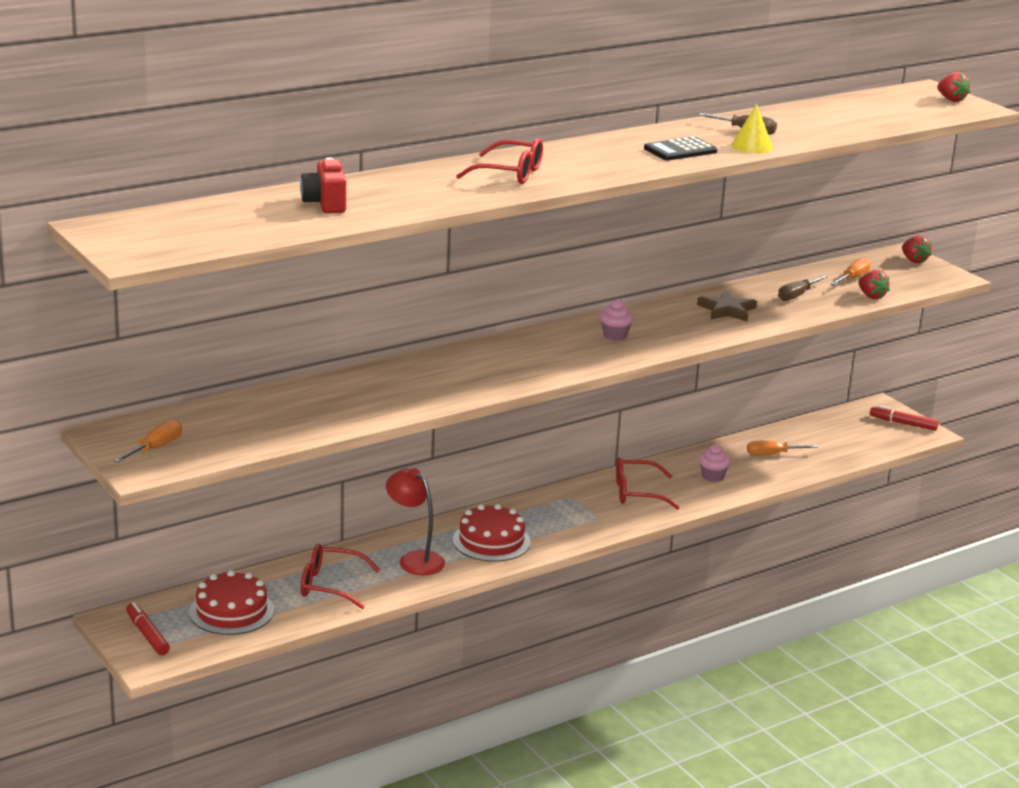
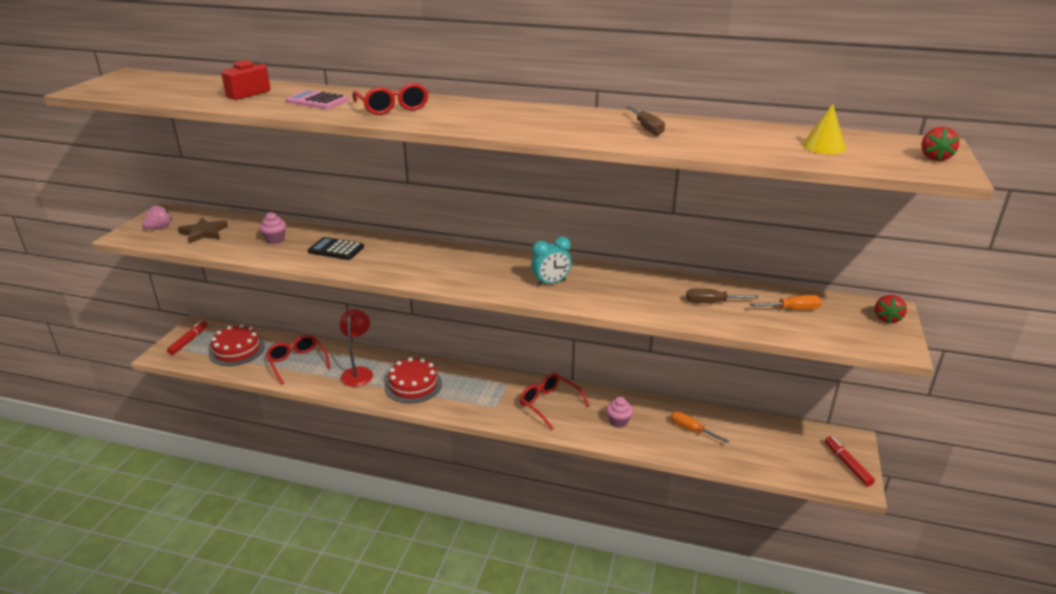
camera: 50 degrees right, 5 degrees up
(155, 448) = (159, 227): orange screwdriver -> pink strawberry
(422, 189) = (317, 101): none -> pink calculator
(615, 335) = (514, 273): pink cupcake -> pink cupcake (275, 239)
(661, 330) = (551, 283): none -> turquoise clock
(680, 150) = (550, 126): black calculator -> black calculator (336, 249)
(727, 310) = (631, 290): brown star -> brown star (204, 233)
(752, 146) = (615, 139): yellow cone -> yellow cone (823, 147)
(871, 296) = (777, 330): red strawberry -> none

